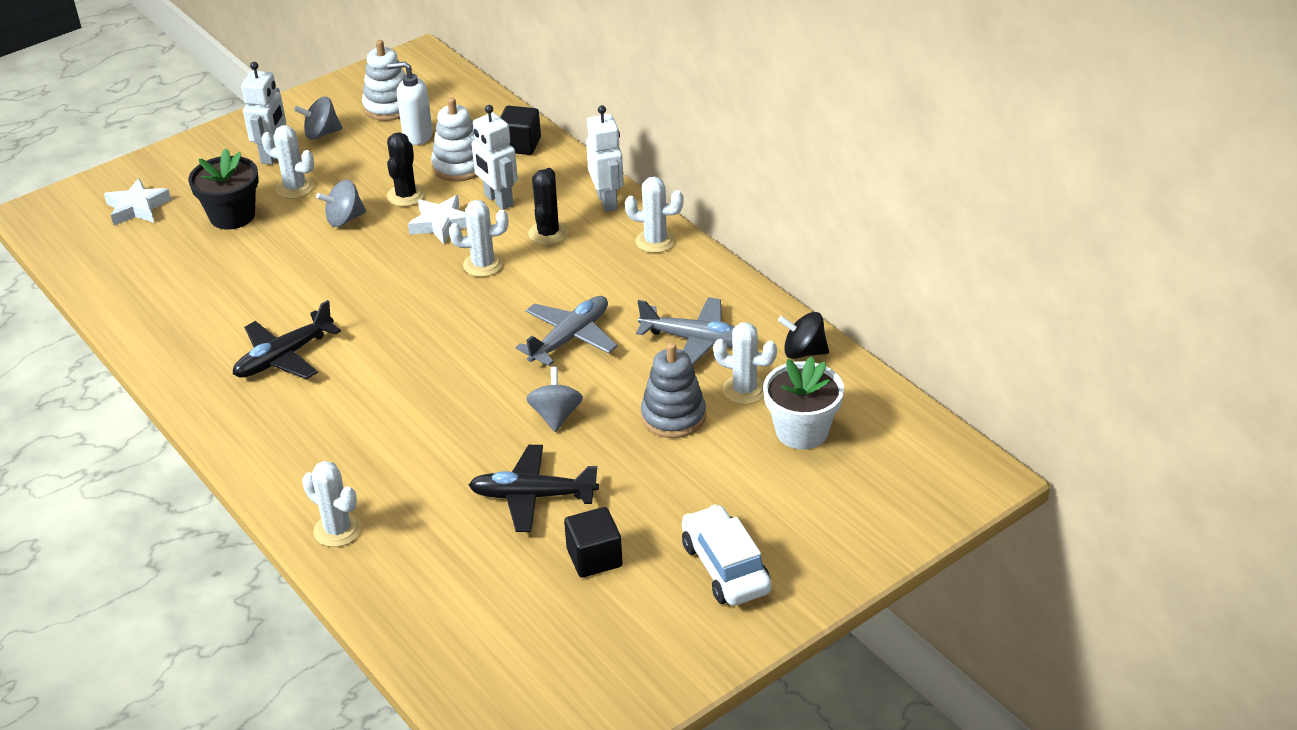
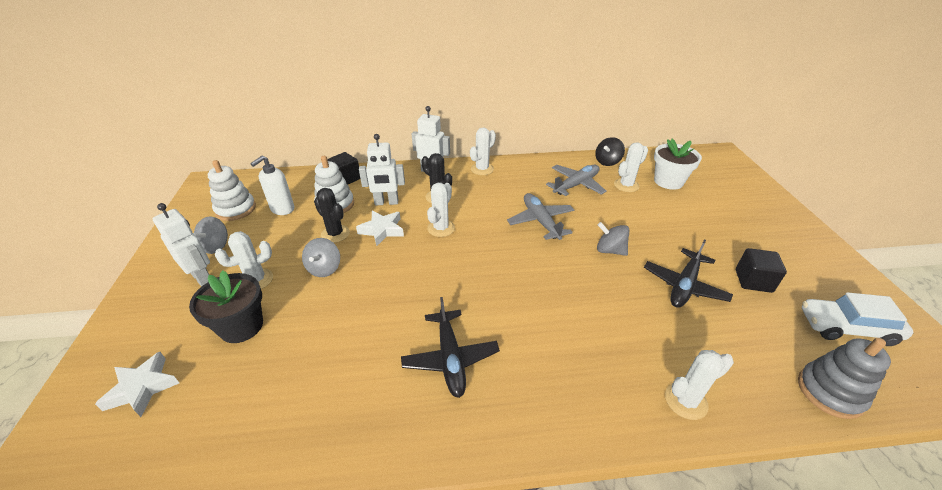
camera: 60 degrees left, 0 degrees up
(673, 416) = (635, 212): grey stacking toy -> grey stacking toy (830, 392)
(725, 567) = (772, 238): white car -> white car (847, 328)

